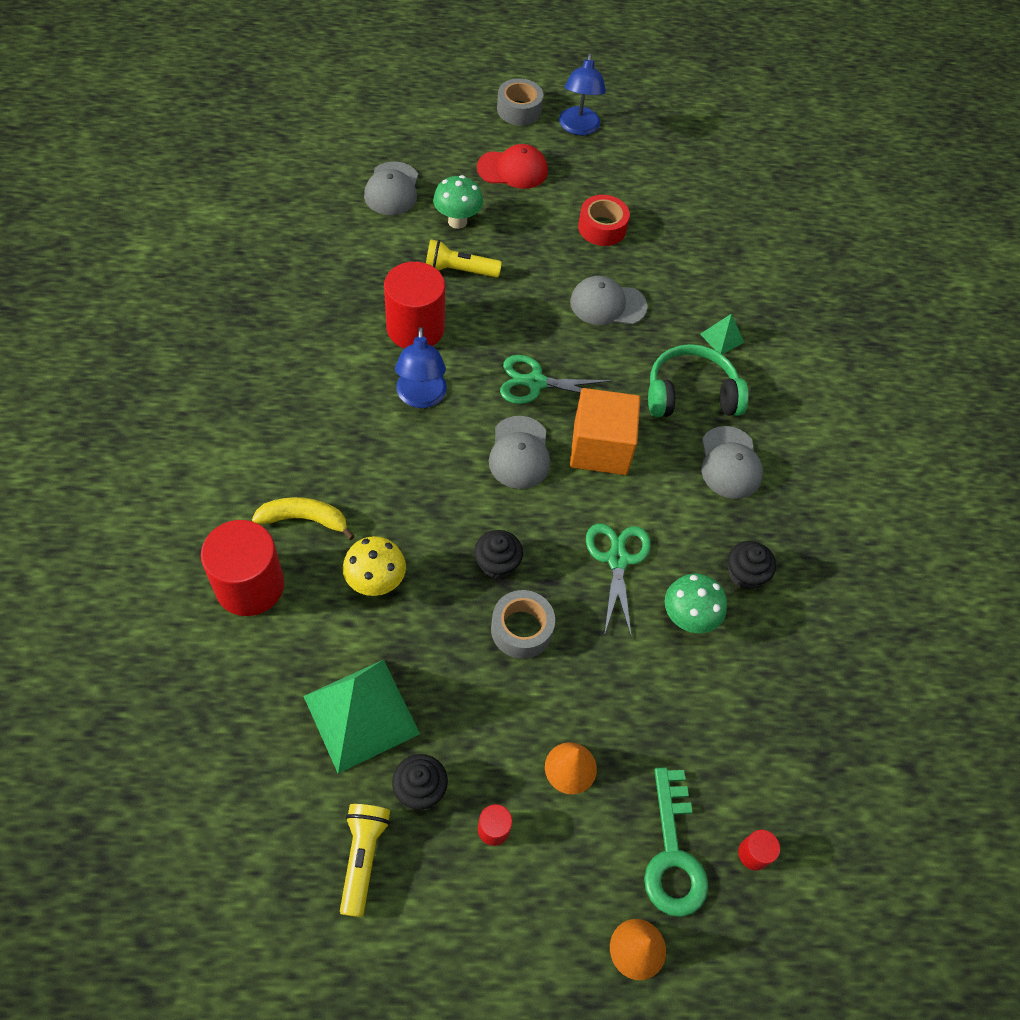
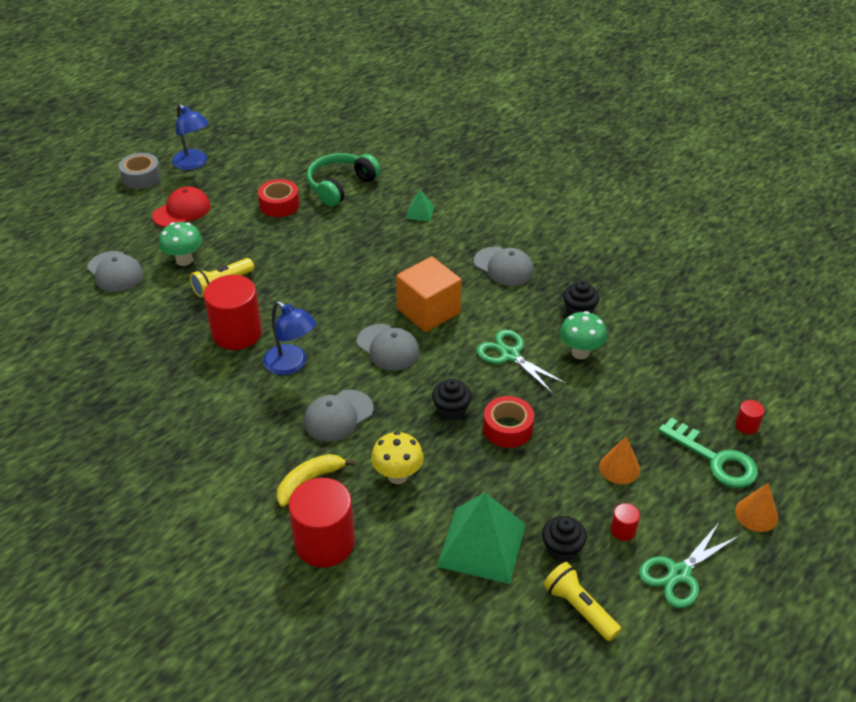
camera: 40 degrees left, 15 degrees down
(521, 629) = (507, 428): grey tape -> red tape
(535, 382) = (348, 307): green scissors -> green scissors (679, 574)
(607, 304) = (335, 240): grey cap -> grey cap (338, 416)
(690, 394) = (440, 250): green headphones -> green headphones (340, 186)

